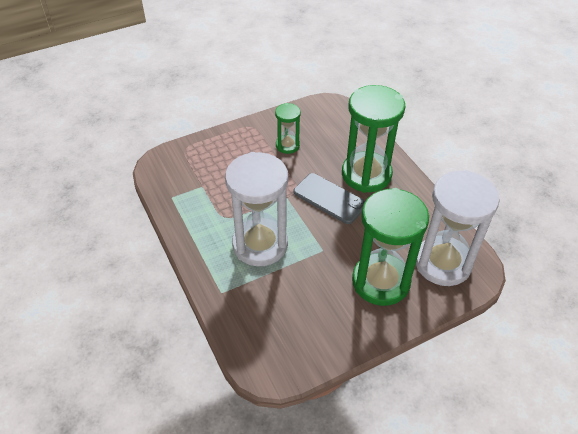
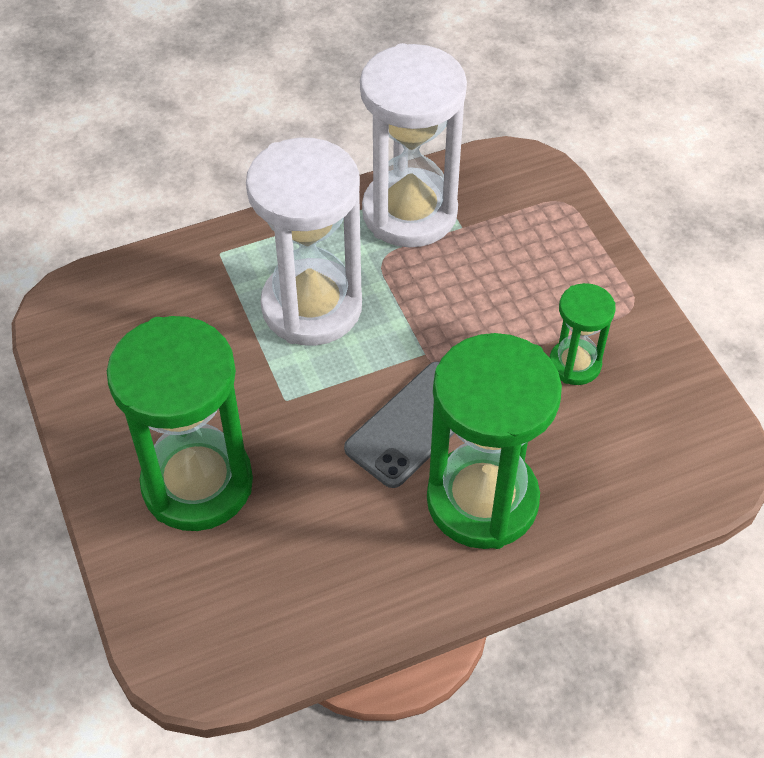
camera: 95 degrees right, 5 degrees up
(442, 263) = (221, 602): white hourglass -> white hourglass (409, 213)

